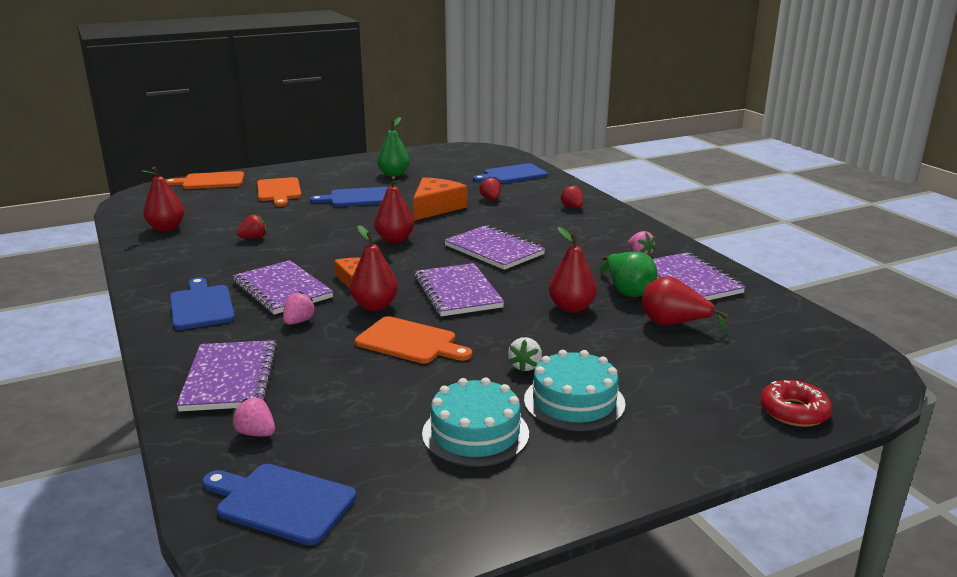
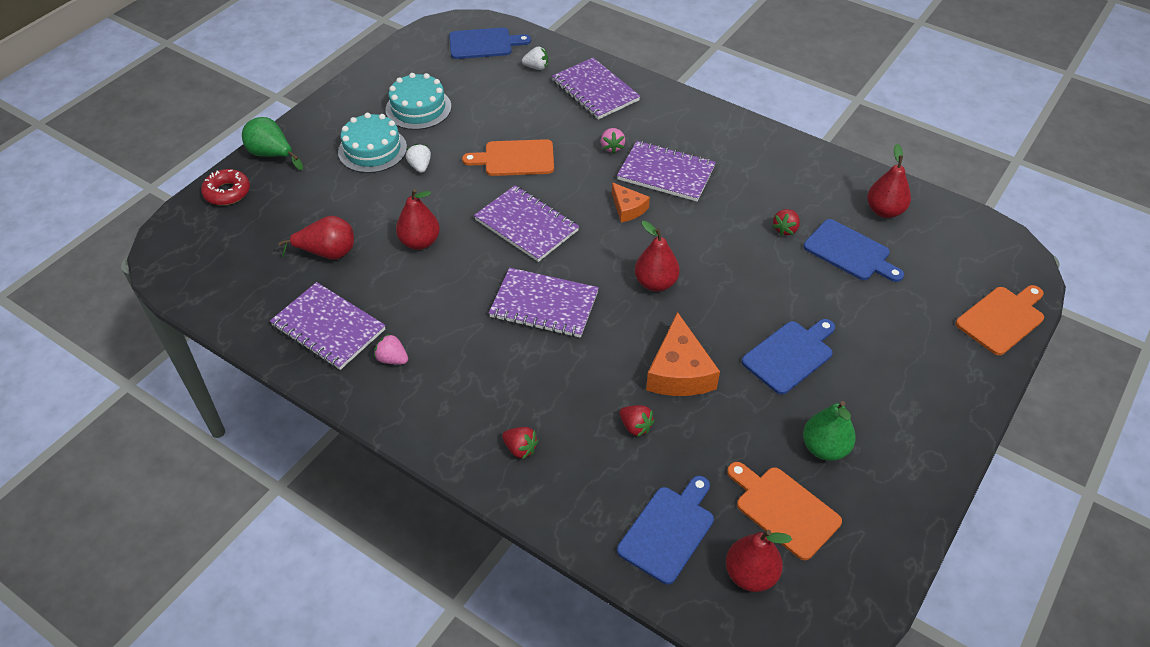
camera: 150 degrees right, 25 degrees up
(201, 306) = (699, 135): blue cutting board -> blue cutting board (850, 252)
(256, 433) = (536, 67): pink strawberry -> white strawberry
(279, 191) = (894, 331): orange cutting board -> orange cutting board (784, 509)
(375, 306) = (575, 183): red pear -> red pear (750, 574)
(627, 291) = (381, 286): green pear -> green pear (272, 155)

